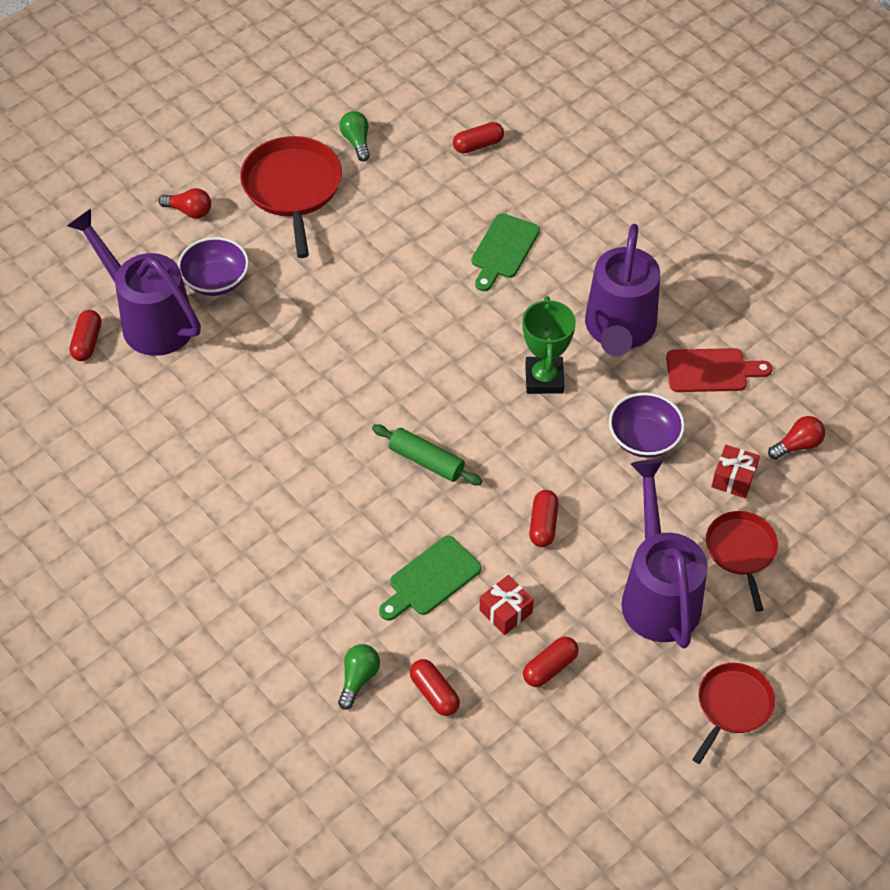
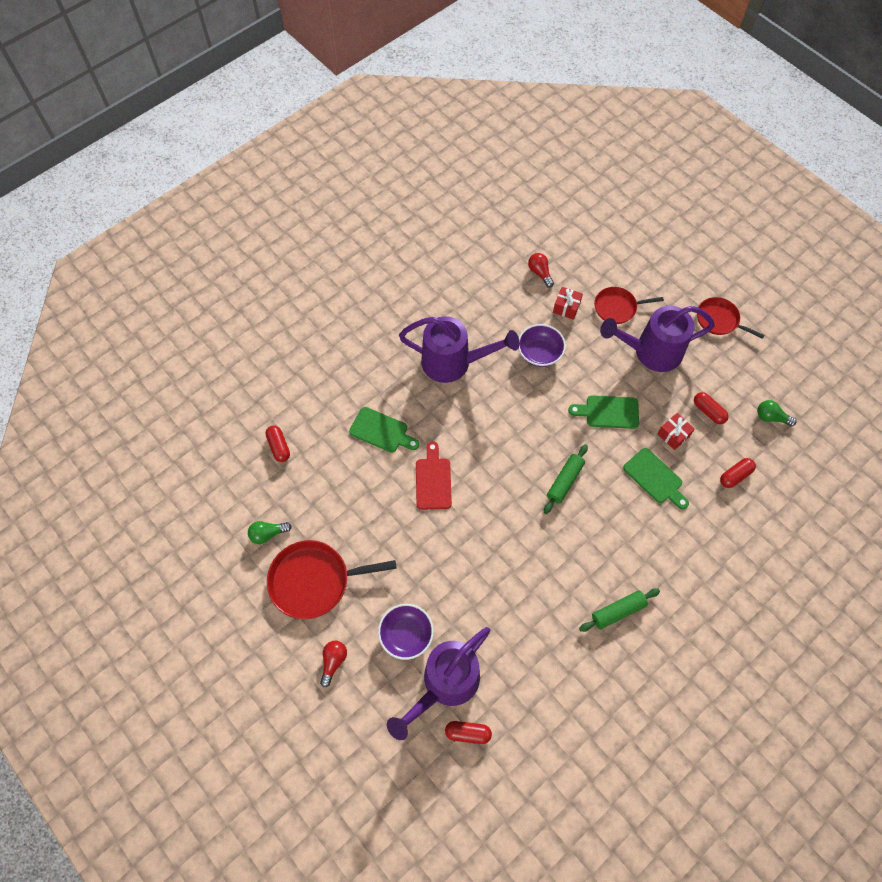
camera: 90 degrees left, 10 degrees up
(227, 514) = (618, 611): none -> green rolling pin
(358, 679) = (732, 520): green light bulb -> green light bulb (771, 417)
(543, 524) = (608, 412): red capsule -> green cutting board
(544, 379) = (494, 408): green trophy -> none
(711, 370) = (485, 313): red cutting board -> red cutting board (433, 480)

